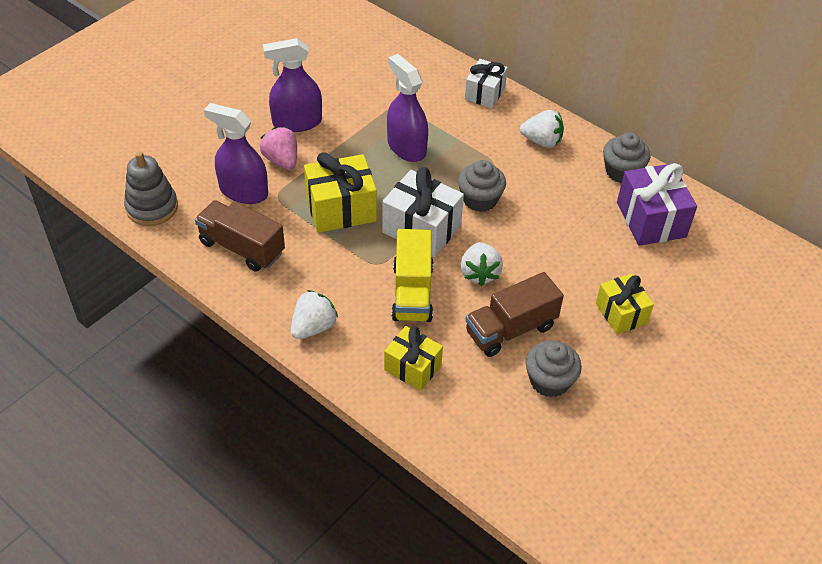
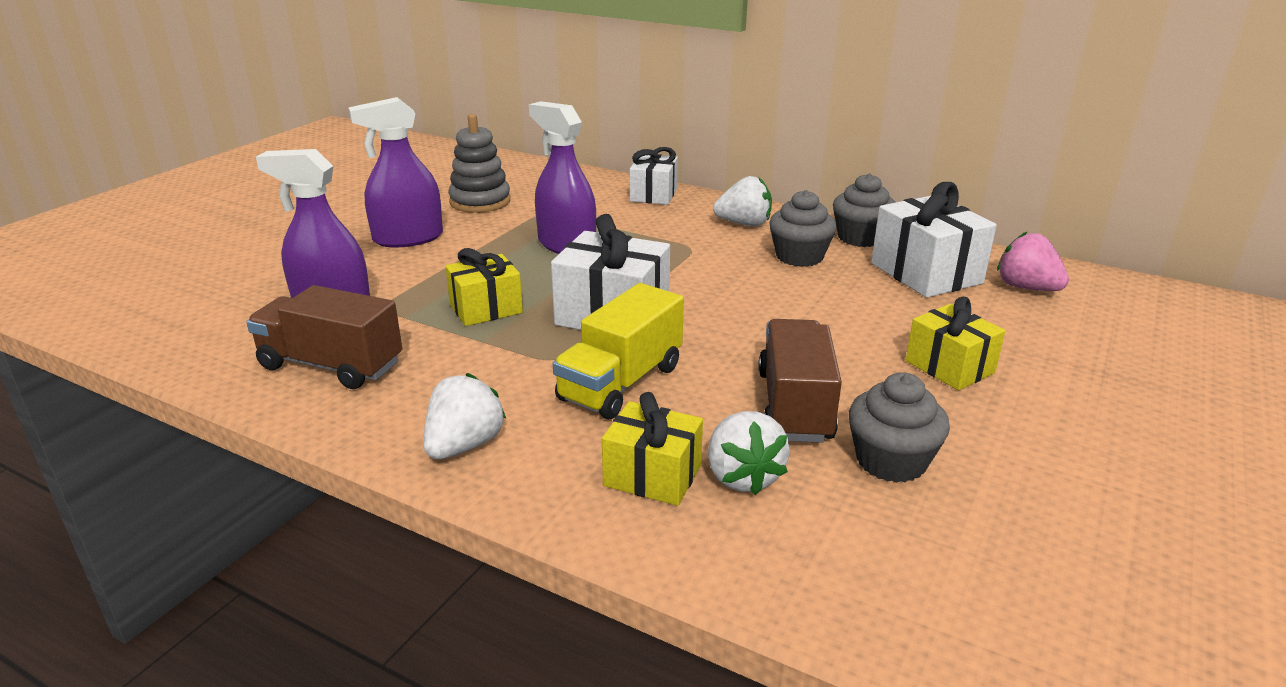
camera: 10 degrees left, 20 degrees down
(152, 207) = (180, 338): grey stacking toy -> grey stacking toy (480, 201)
(281, 160) = (389, 273): pink strawberry -> pink strawberry (1026, 288)
(341, 209) = (486, 309): yellow gift -> yellow gift, size x0.65
(412, 292) = (621, 383): yellow truck -> yellow truck turned 45 degrees clockwise
(479, 273) = (717, 350): white strawberry -> white strawberry (742, 477)
(480, 199) = (685, 279): grey cupcake -> grey cupcake (799, 256)
(510, 329) = (794, 406): brown truck -> brown truck turned 135 degrees clockwise
(651, 220) = (926, 273): purple gift -> white gift

